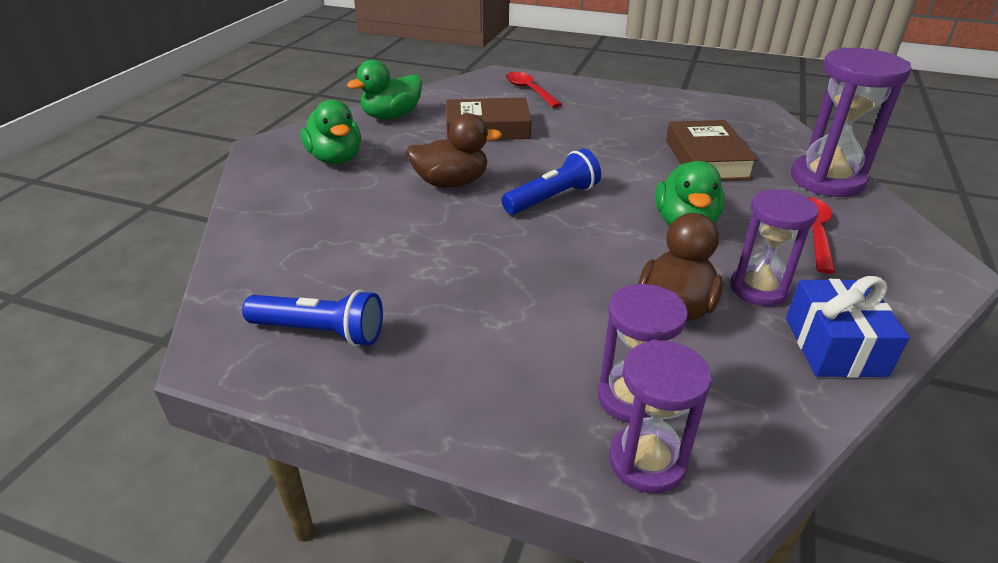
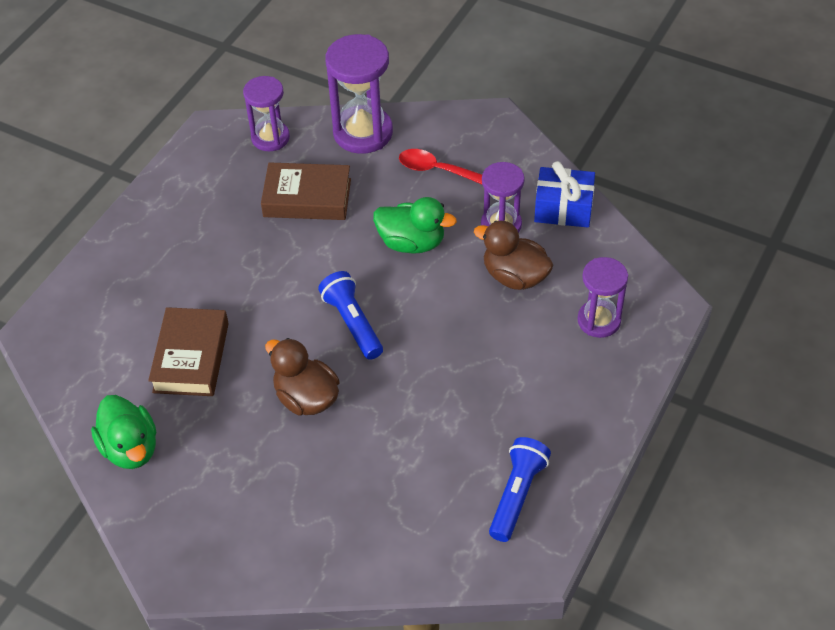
camera: 80 degrees left, 15 degrees up
(336, 159) = (228, 501): green duck -> none
(451, 183) = (306, 398): brown duck -> brown duck turned 45 degrees counterclockwise
(529, 91) = (100, 307): red spoon -> none
(647, 461) = (647, 325): purple hourglass -> purple hourglass (270, 138)

